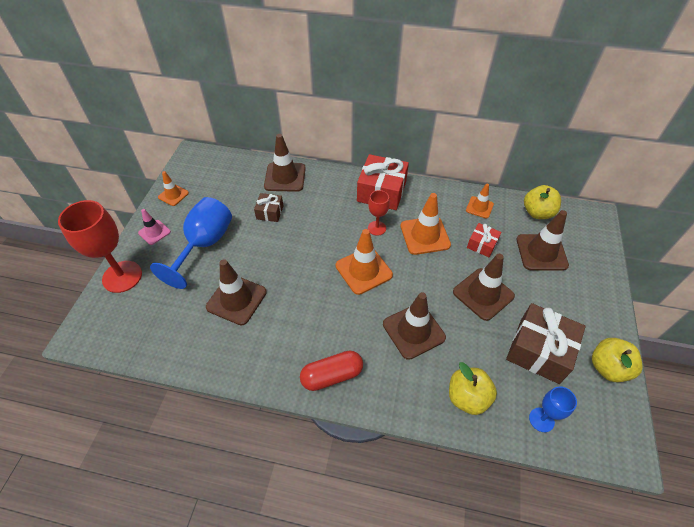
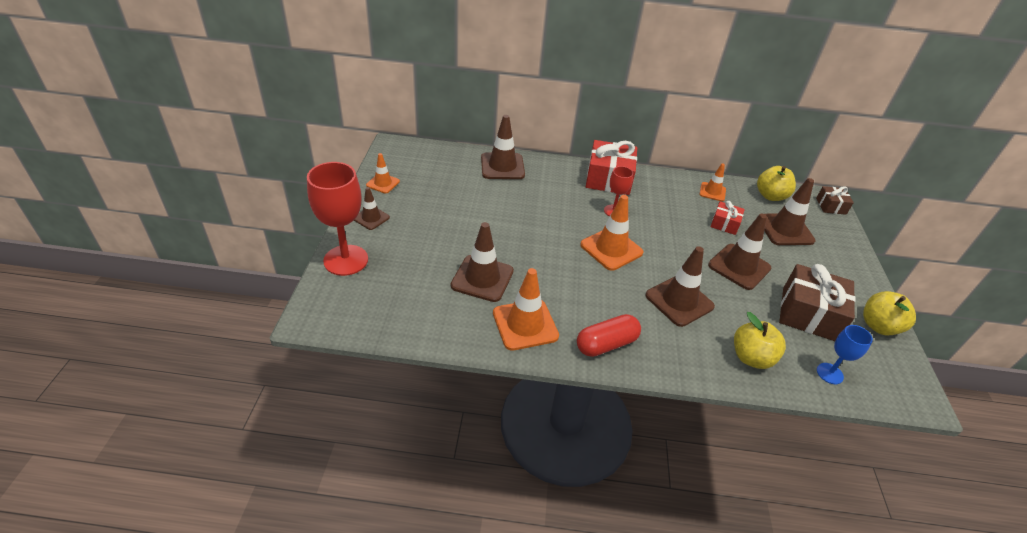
camera: 10 degrees left, 10 degrees down
(154, 232) = (371, 218): pink traffic cone -> brown traffic cone
(204, 244) = (431, 228): blue goblet -> none
(270, 212) = (495, 198): brown gift -> brown gift (831, 206)
(425, 235) = (665, 217): orange traffic cone -> orange traffic cone (525, 324)

